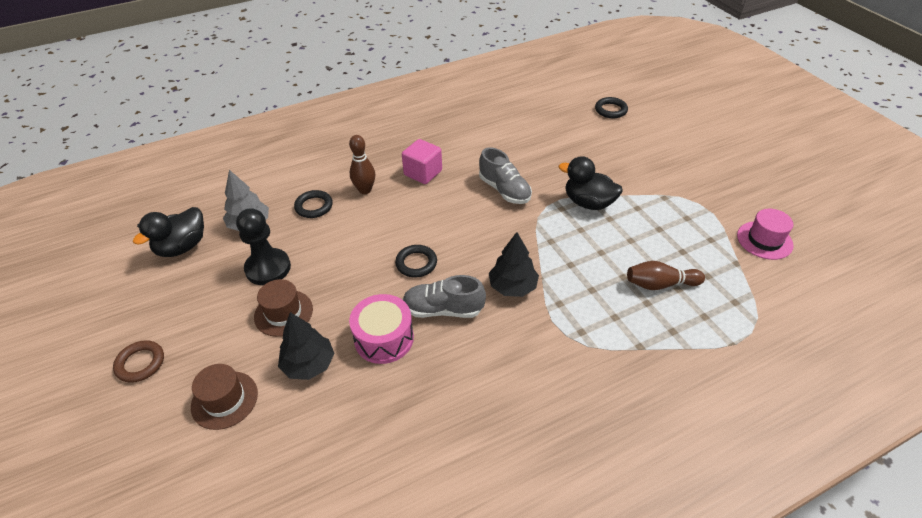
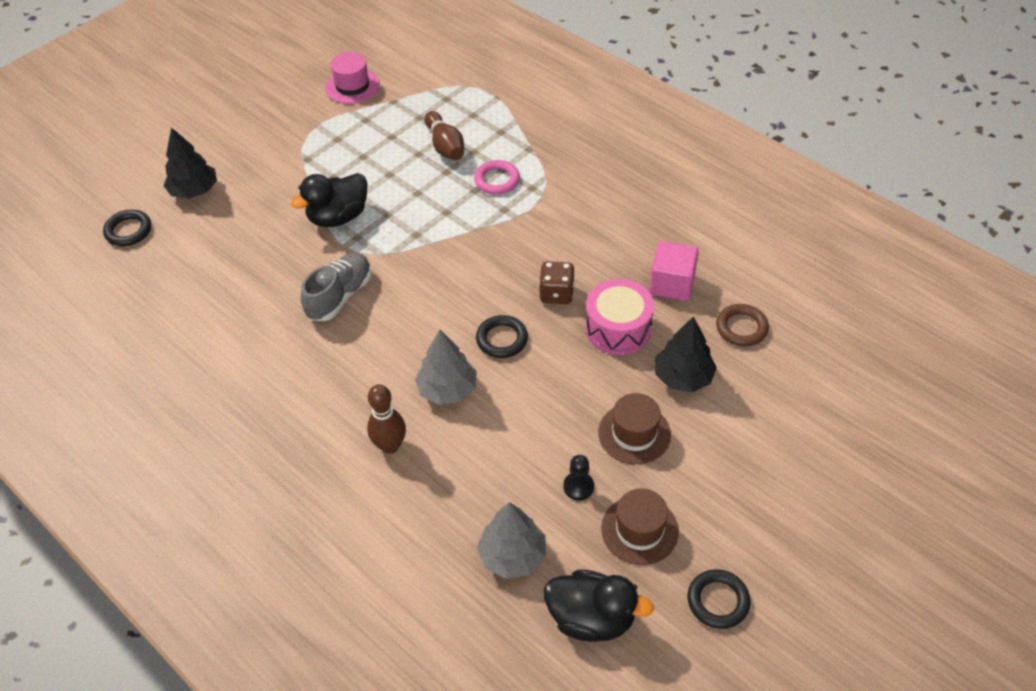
camera: 110 degrees left, 5 degrees up
(140, 363) = (774, 538): brown ring -> brown ring (741, 328)
(224, 400) = (762, 428): brown hat -> brown hat (639, 530)
(268, 268) = (578, 487): black pawn -> black pawn, size x0.50
(314, 206) = (446, 492): black ring -> black ring (718, 601)
(390, 224) = (447, 389): none -> grey tree
(423, 173) = (331, 392): pink cube -> pink cube (672, 284)
(443, 309) = (556, 294): grey shoe -> brown dice
(513, 286) = (498, 248): black tree -> black tree (194, 191)
(588, 203) = (338, 217): black duck -> black duck turned 45 degrees clockwise
(600, 309) = (497, 180): none -> pink ring

